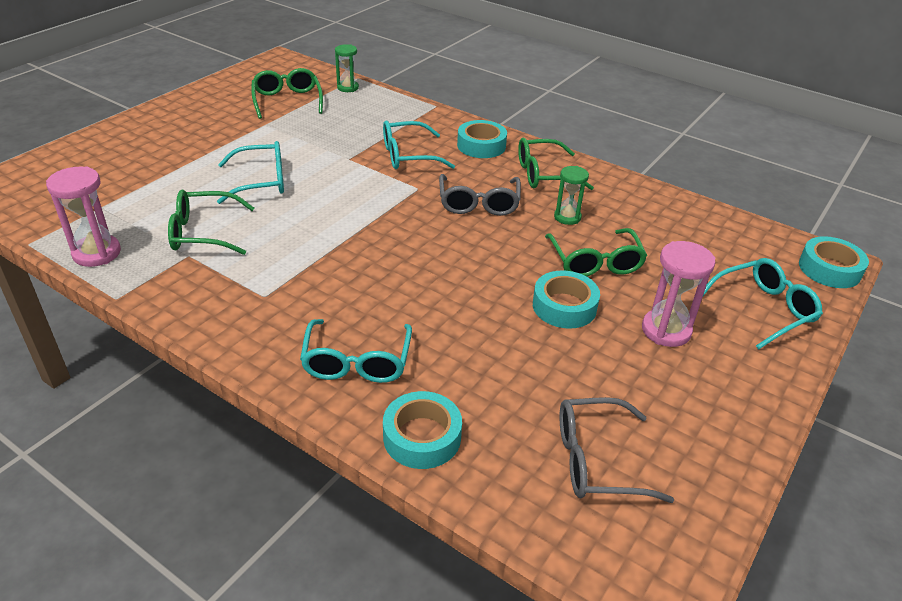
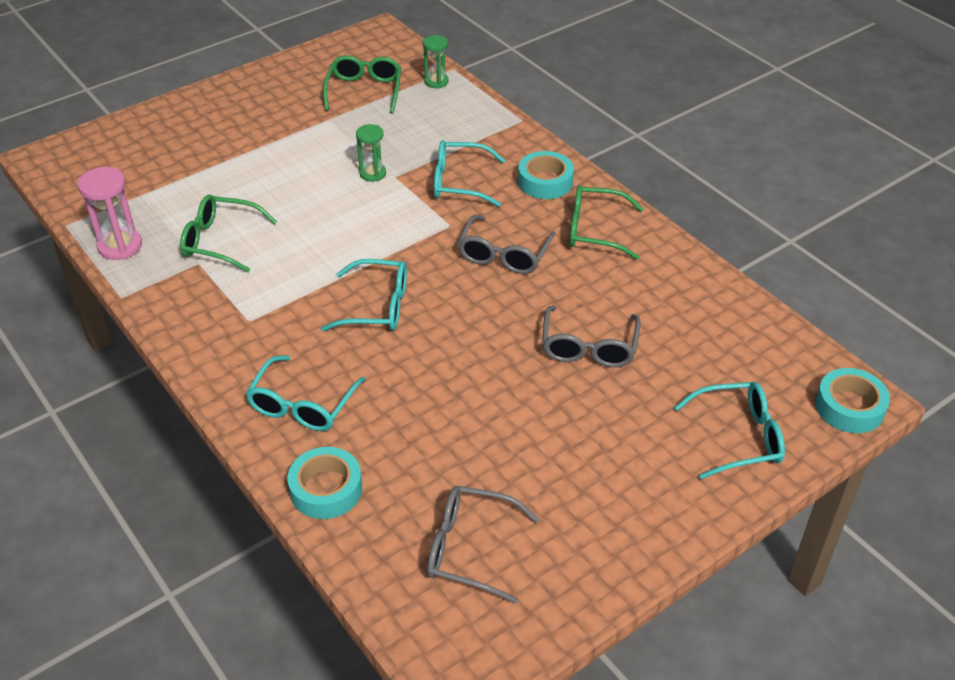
camera: 20 degrees right, 5 degrees up
(262, 181) = (297, 190): turquoise glasses -> turquoise glasses (377, 306)
(564, 306) = (528, 390): turquoise tape -> none
(567, 217) = (590, 288): green hourglass -> green hourglass (372, 174)
(595, 262) = (589, 347): green glasses -> grey glasses
(666, 330) = (617, 438): pink hourglass -> none

